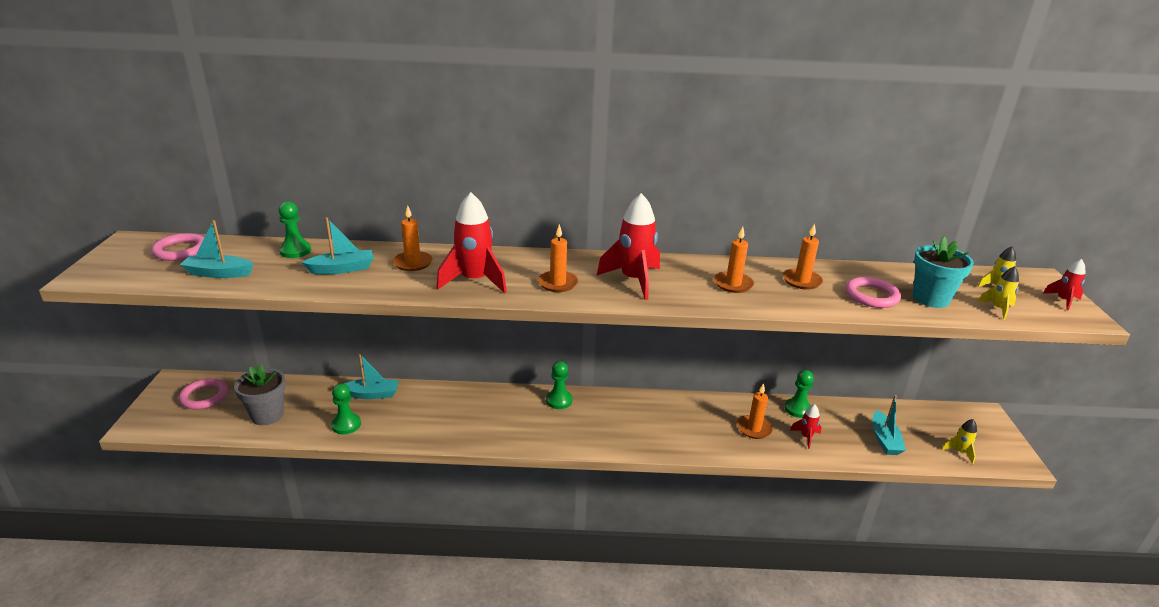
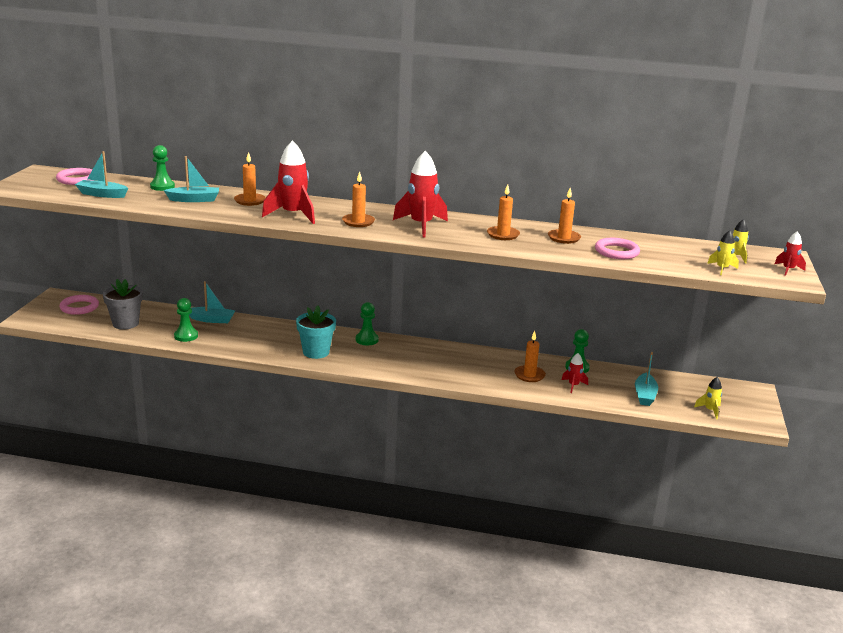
camera: 10 degrees right, 5 degrees down
(930, 299) = (667, 258): turquoise flower pot -> turquoise flower pot (316, 352)

